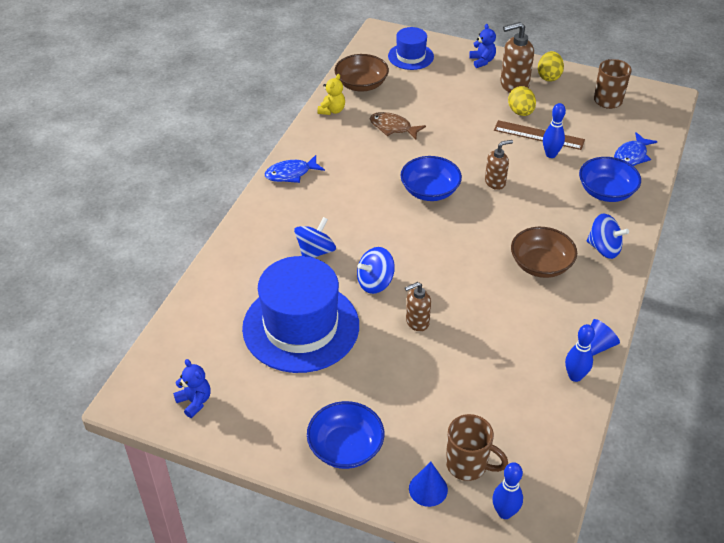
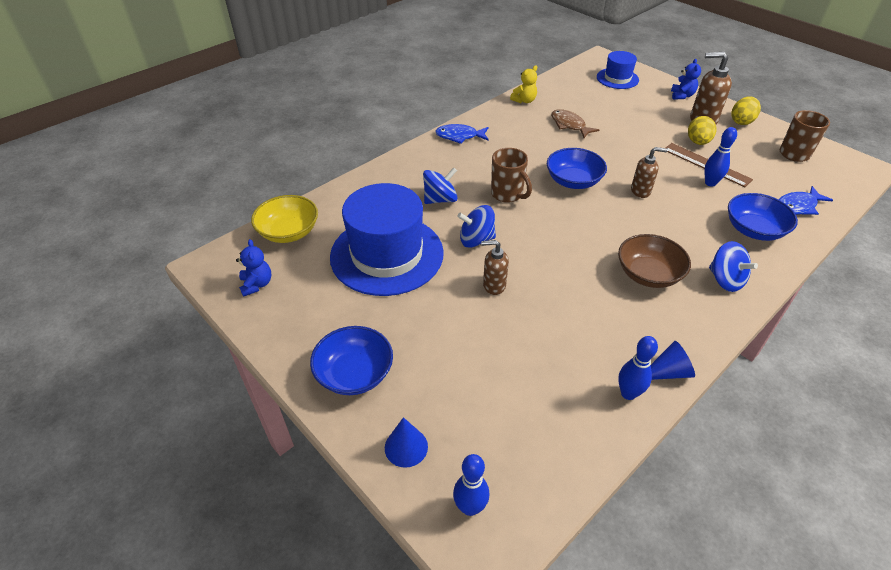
camera: 25 degrees right, 0 degrees up
(187, 337) = (289, 232): none -> yellow bowl
(361, 84) = (561, 88): brown bowl -> none
(468, 465) = (461, 440): brown mug -> brown mug (507, 194)

